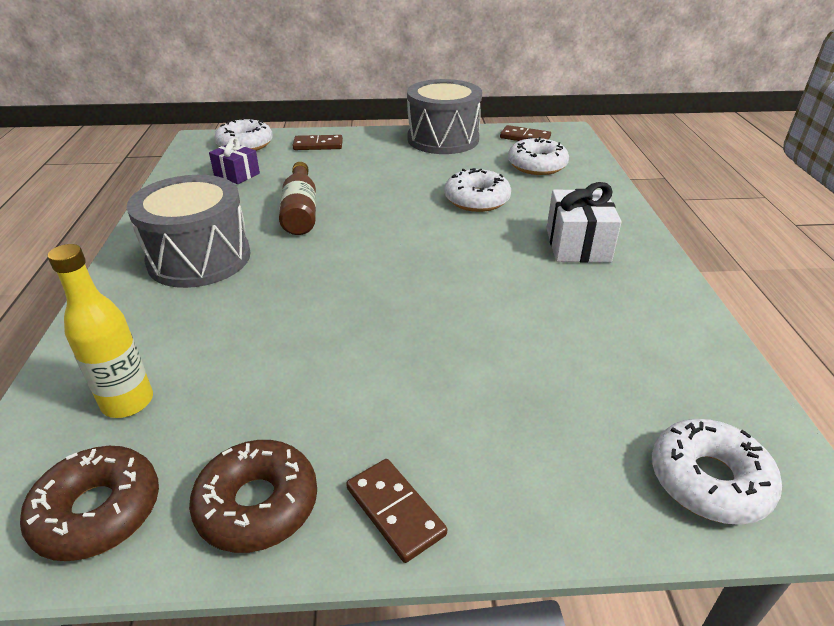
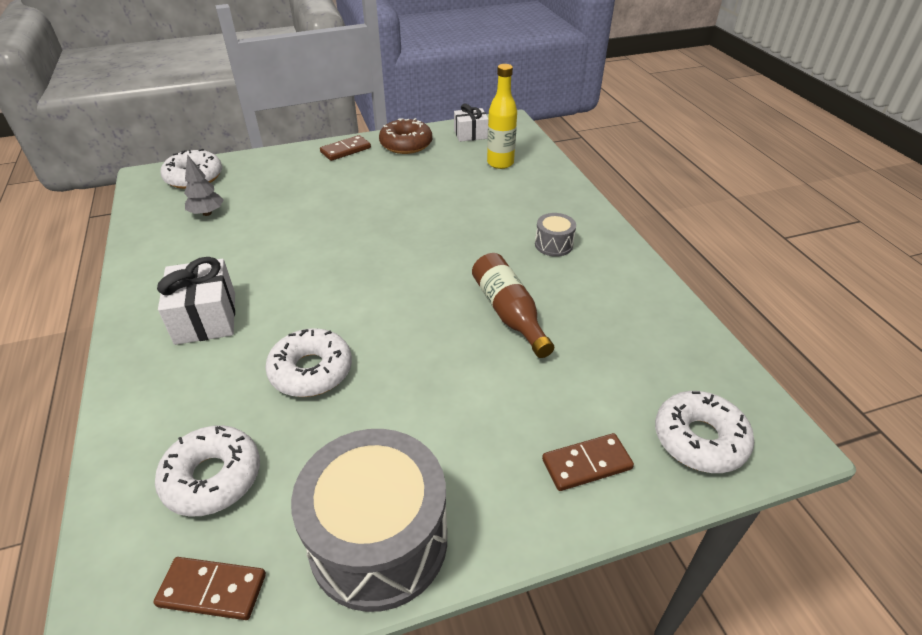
camera: 165 degrees right, 5 degrees up
(98, 511) = (470, 134): brown donut -> white gift
(199, 258) = (553, 244): grey drum -> grey drum, size x0.44
(237, 174) = (635, 361): purple gift -> none
(395, 511) = (345, 150): brown domino -> brown domino turned 75 degrees counterclockwise
(637, 379) = (207, 213): none -> grey tree

